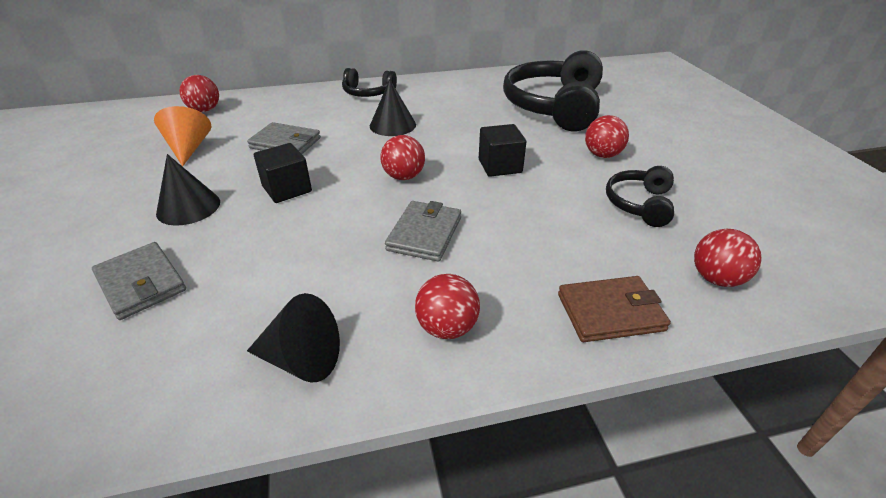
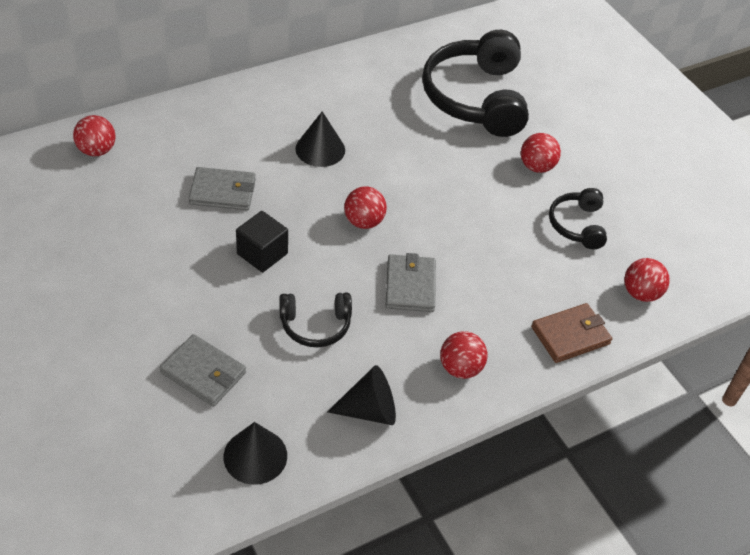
camera: 20 degrees left, 10 degrees up
(188, 207) = (183, 289): black cone -> black cone (255, 456)
(189, 148) = (125, 213): orange cone -> none
(368, 93) = (267, 97): black headphones -> black headphones (315, 325)
(500, 166) = (447, 195): black cube -> none

